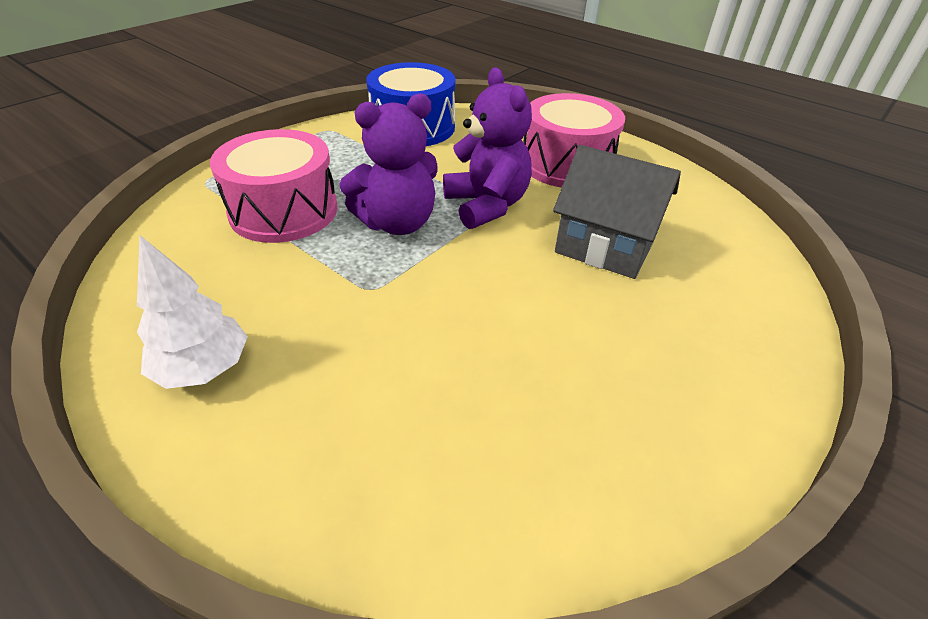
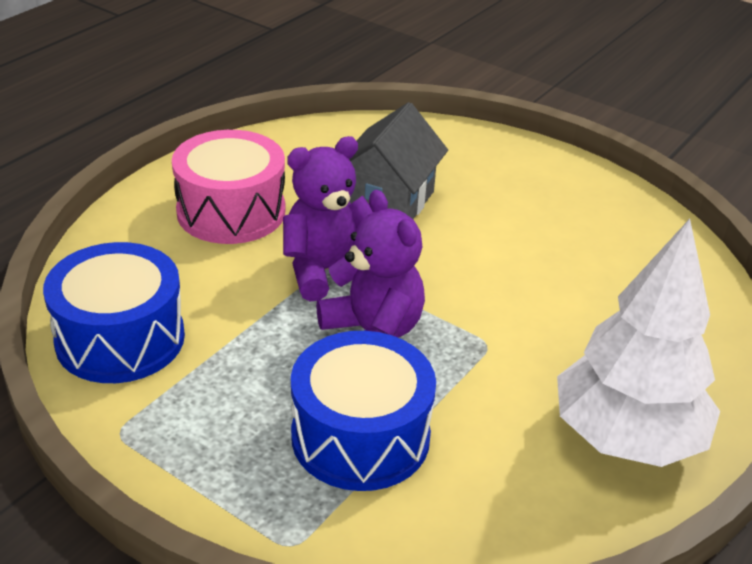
camera: 95 degrees left, 5 degrees down
(204, 368) = (626, 437): white tree -> white tree, size x1.74
(284, 211) = (360, 436): pink drum -> blue drum

